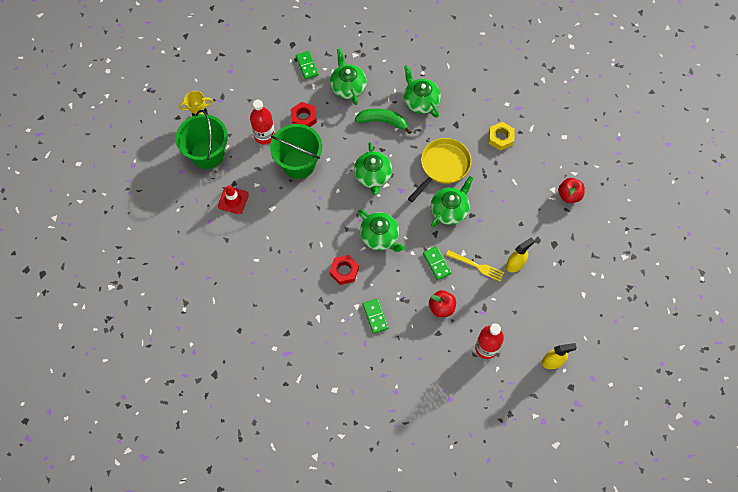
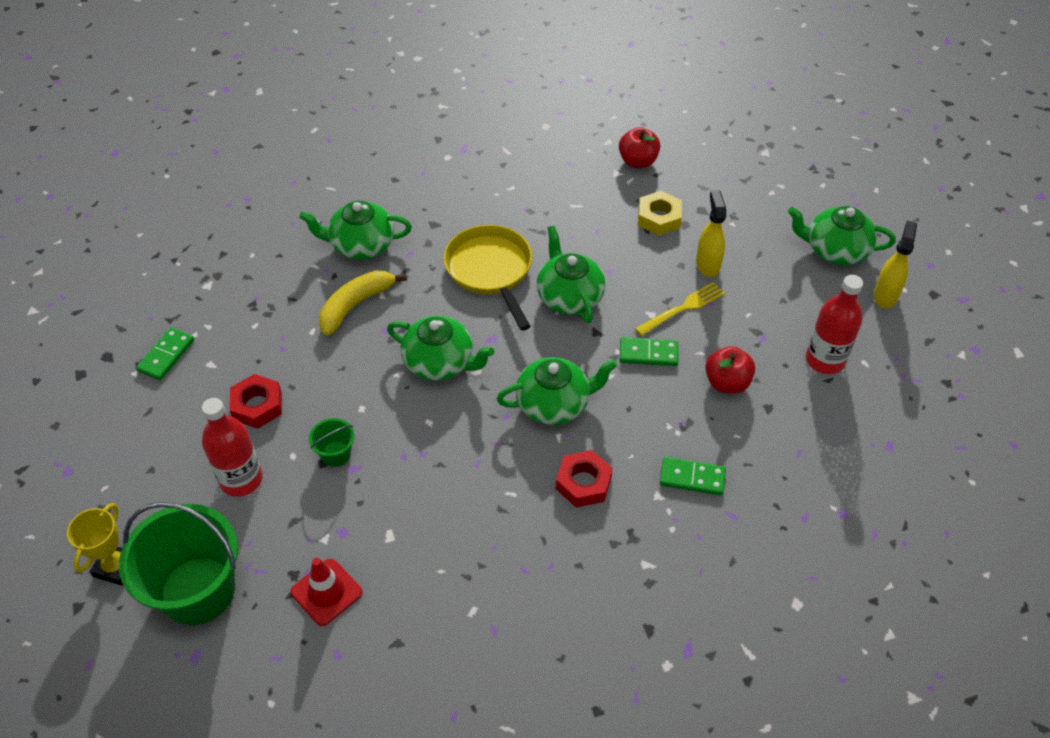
camera: 60 degrees left, 15 degrees down
(298, 163) = (336, 454): green bucket -> green bucket, size x0.44
(307, 66) = (166, 355): green domino -> green domino turned 75 degrees counterclockwise
(348, 87) = (256, 320): green teapot -> green teapot (835, 250)
(383, 121) = (355, 305): green banana -> yellow banana
(500, 138) = (496, 187): yellow nut -> yellow nut (659, 218)

